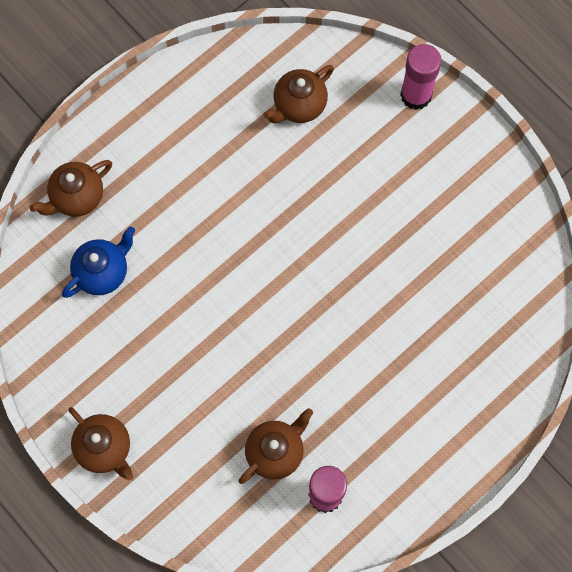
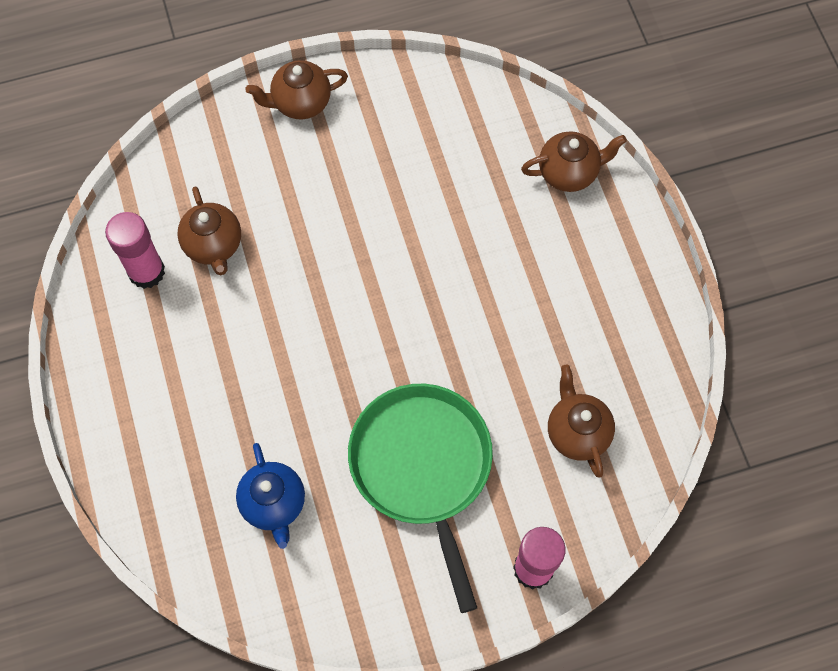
camera: 115 degrees right, 5 degrees down
(77, 197) = (569, 172): brown teapot -> brown teapot turned 90 degrees clockwise
(102, 272) = (476, 166): blue teapot -> blue teapot (274, 504)
(380, 201) = (422, 467): none -> green pan

